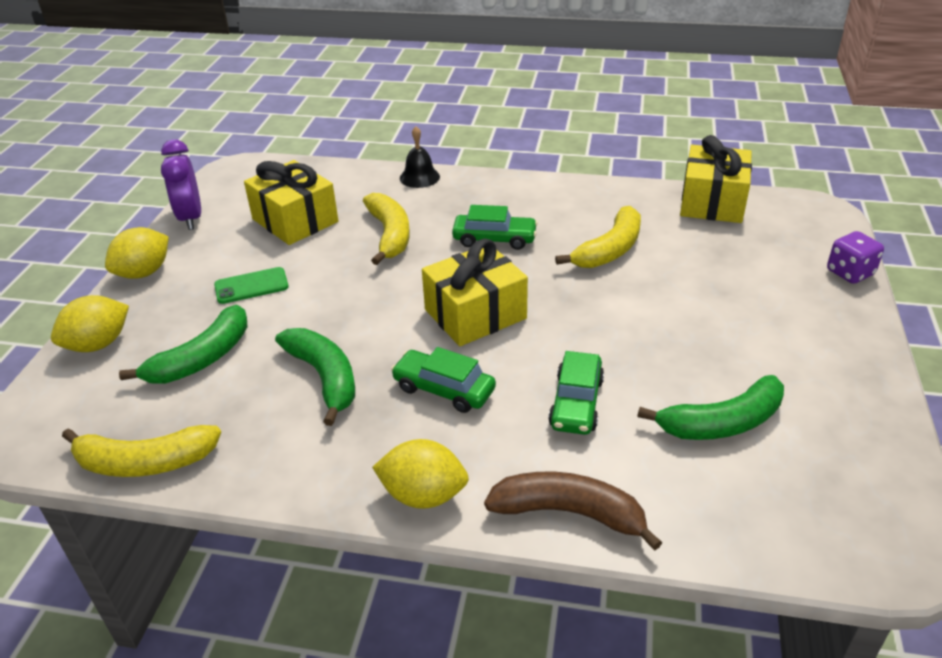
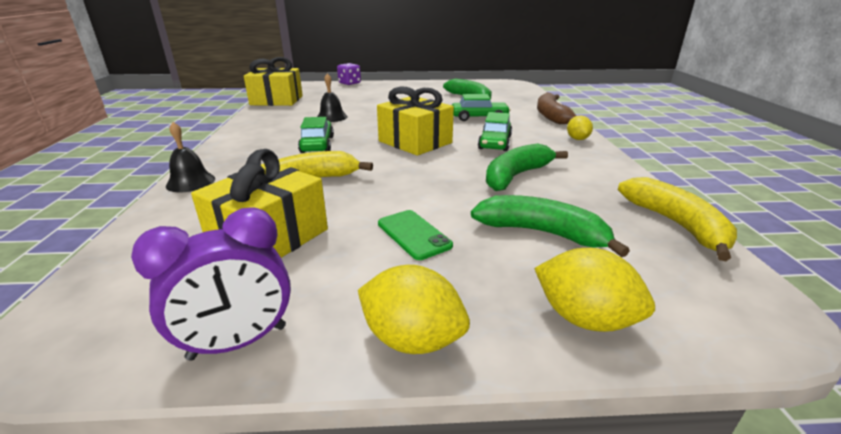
camera: 105 degrees left, 10 degrees down
(423, 495) = (577, 139): yellow lemon -> yellow lemon, size x0.63
(609, 250) = (331, 117): yellow banana -> black bell

